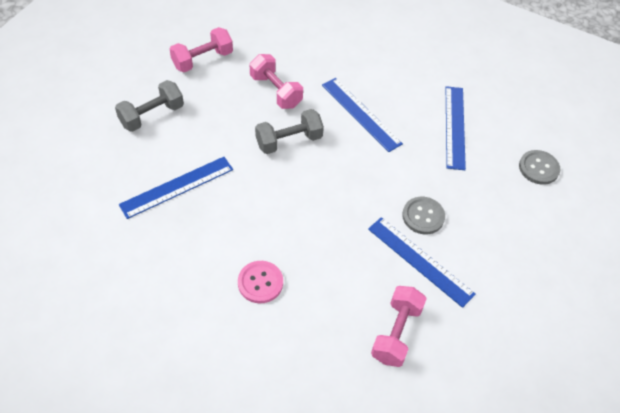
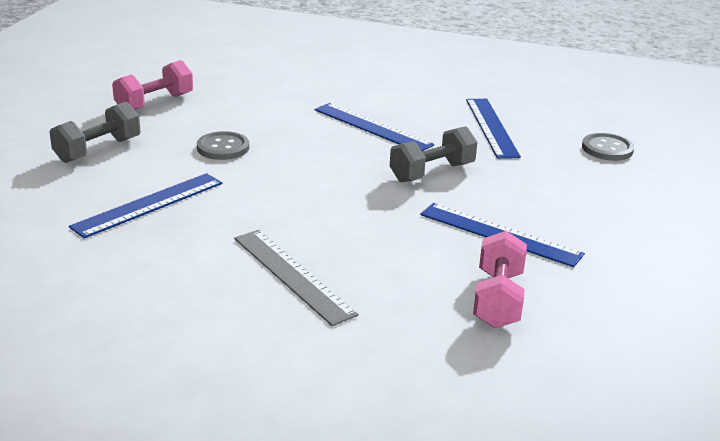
camera: 10 degrees left, 25 degrees down
(260, 283) = (292, 275): pink button -> grey ruler
(276, 91) = (258, 119): pink dumbbell -> none
(289, 141) = (288, 155): grey dumbbell -> grey dumbbell (432, 172)
(423, 216) = (486, 198): grey button -> grey button (223, 148)

